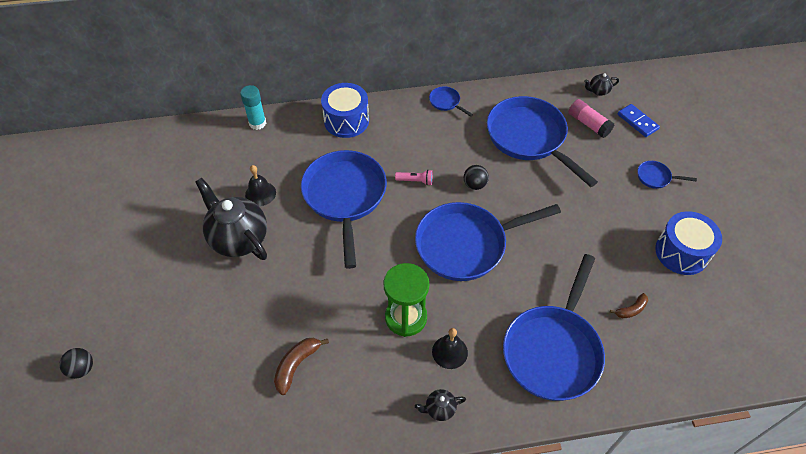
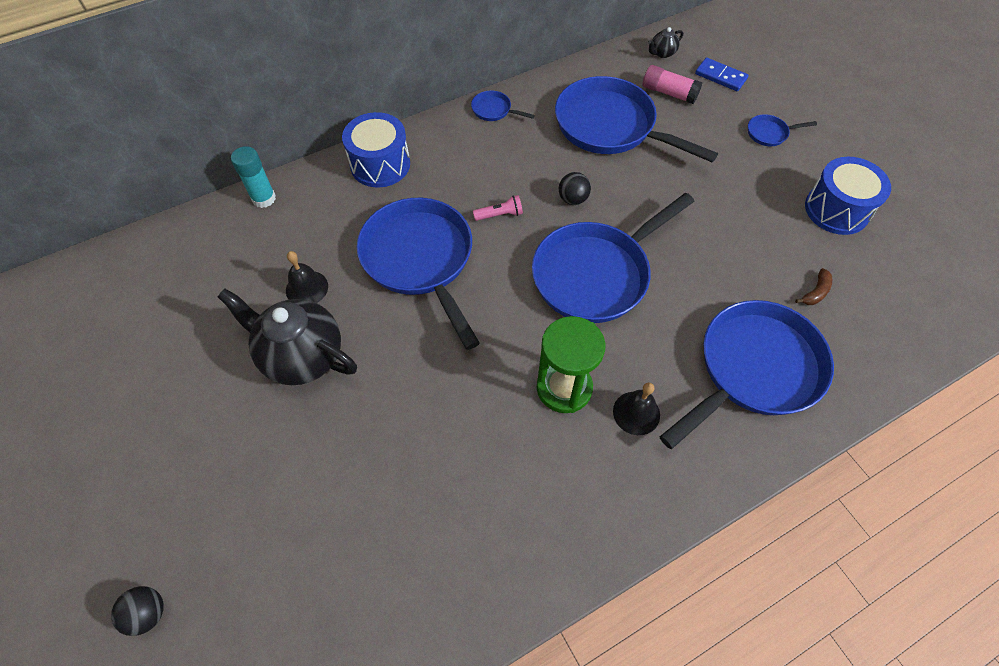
camera: 20 degrees left, 5 degrees up
(296, 365) = (452, 498): brown banana -> none
(439, 409) = (657, 489): black teapot -> none
(553, 350) = (754, 369): blue pan -> blue pan turned 135 degrees counterclockwise

